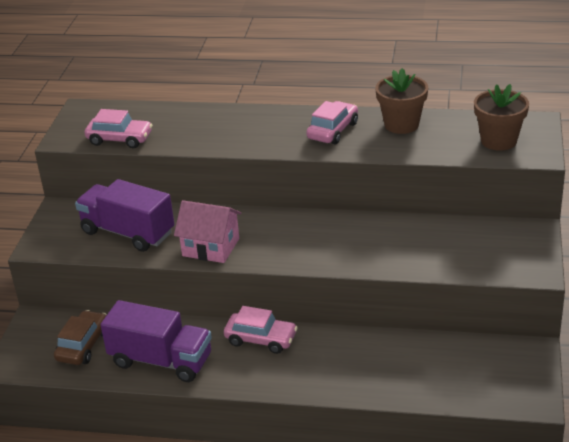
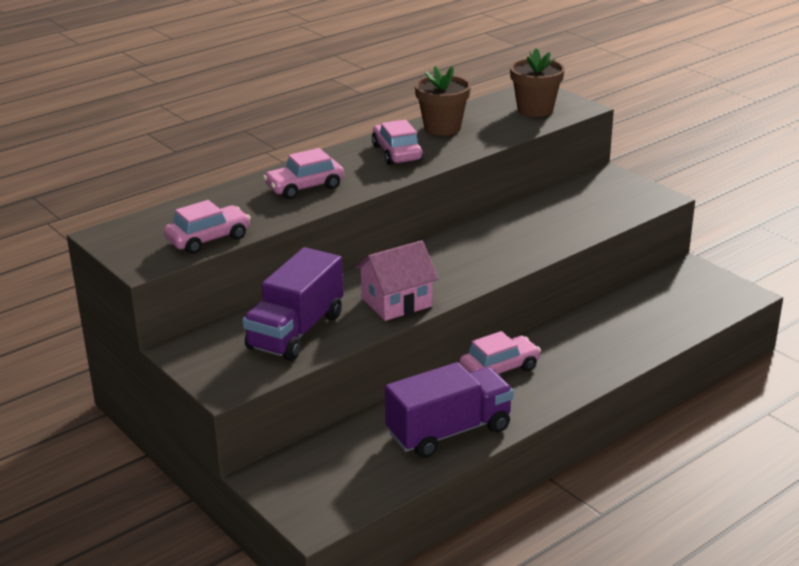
camera: 50 degrees left, 5 degrees down
(83, 345) = (356, 465): brown car -> none
(128, 233) = (296, 331): purple truck -> purple truck turned 45 degrees counterclockwise
(232, 129) = (304, 187): none -> pink car

